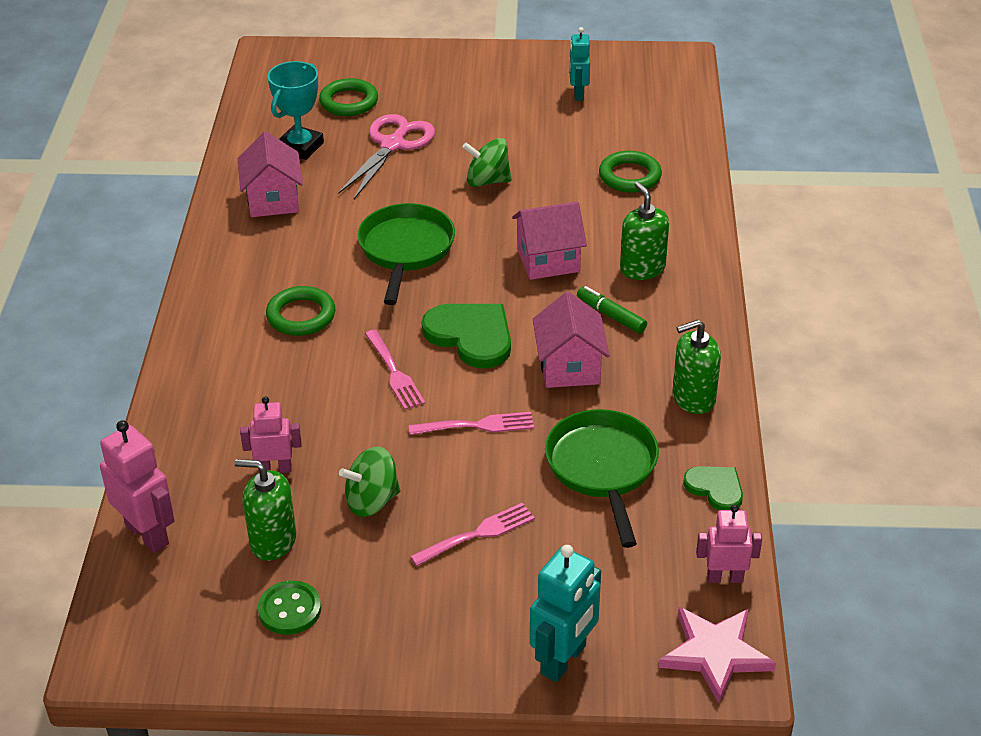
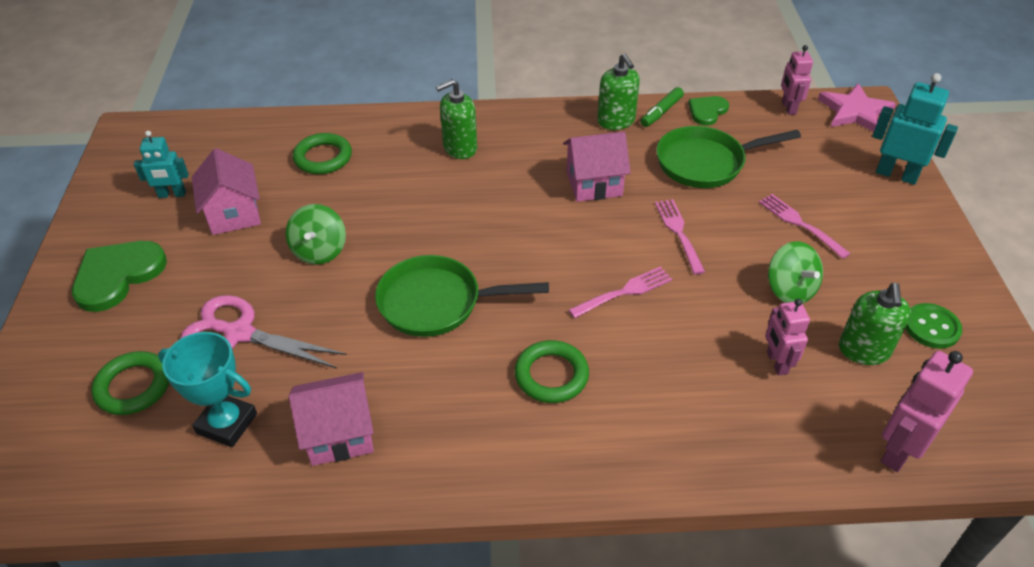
camera: 95 degrees left, 5 degrees up
(471, 336) = (563, 245): green heart -> green heart (117, 275)
(548, 260) = (450, 202): pink house -> pink house (234, 214)
(611, 315) = (524, 163): green marker -> green marker (661, 112)

